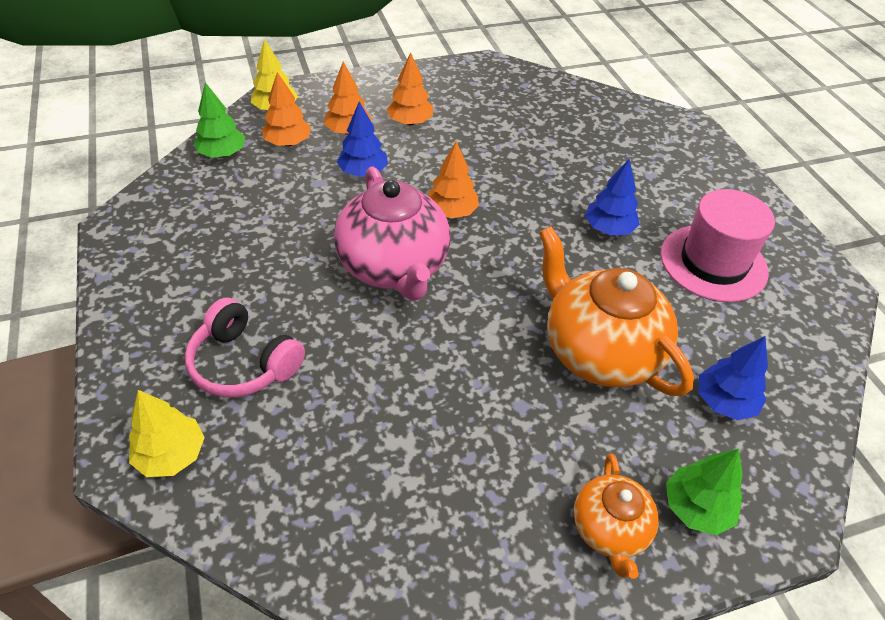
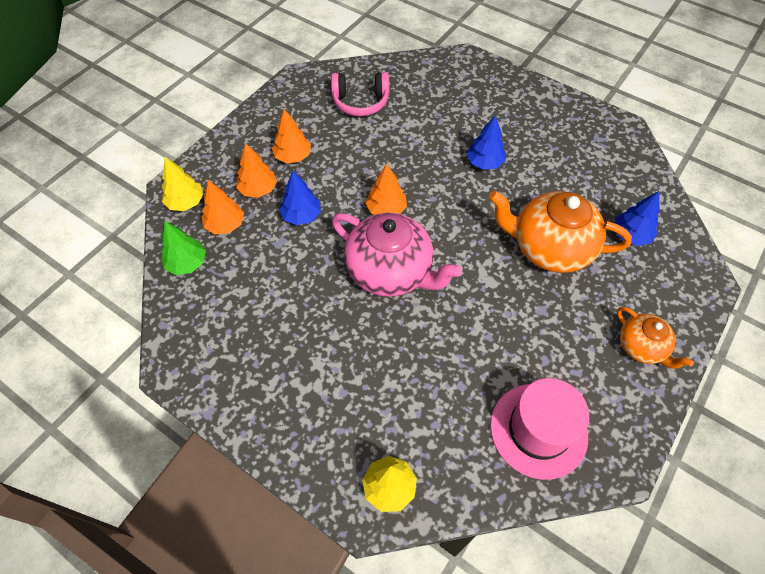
camera: 35 degrees left, 10 degrees up
(244, 363) = (368, 399): pink headphones -> pink headphones (360, 102)
(696, 508) = (666, 305): green tree -> none
(713, 263) = (556, 150): pink hat -> pink hat (538, 430)

